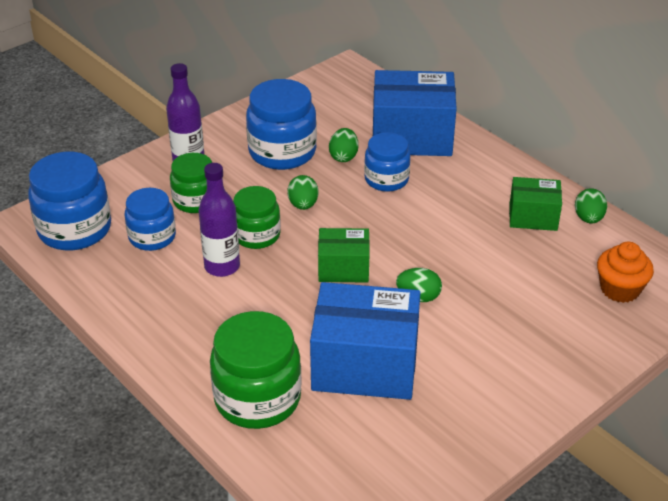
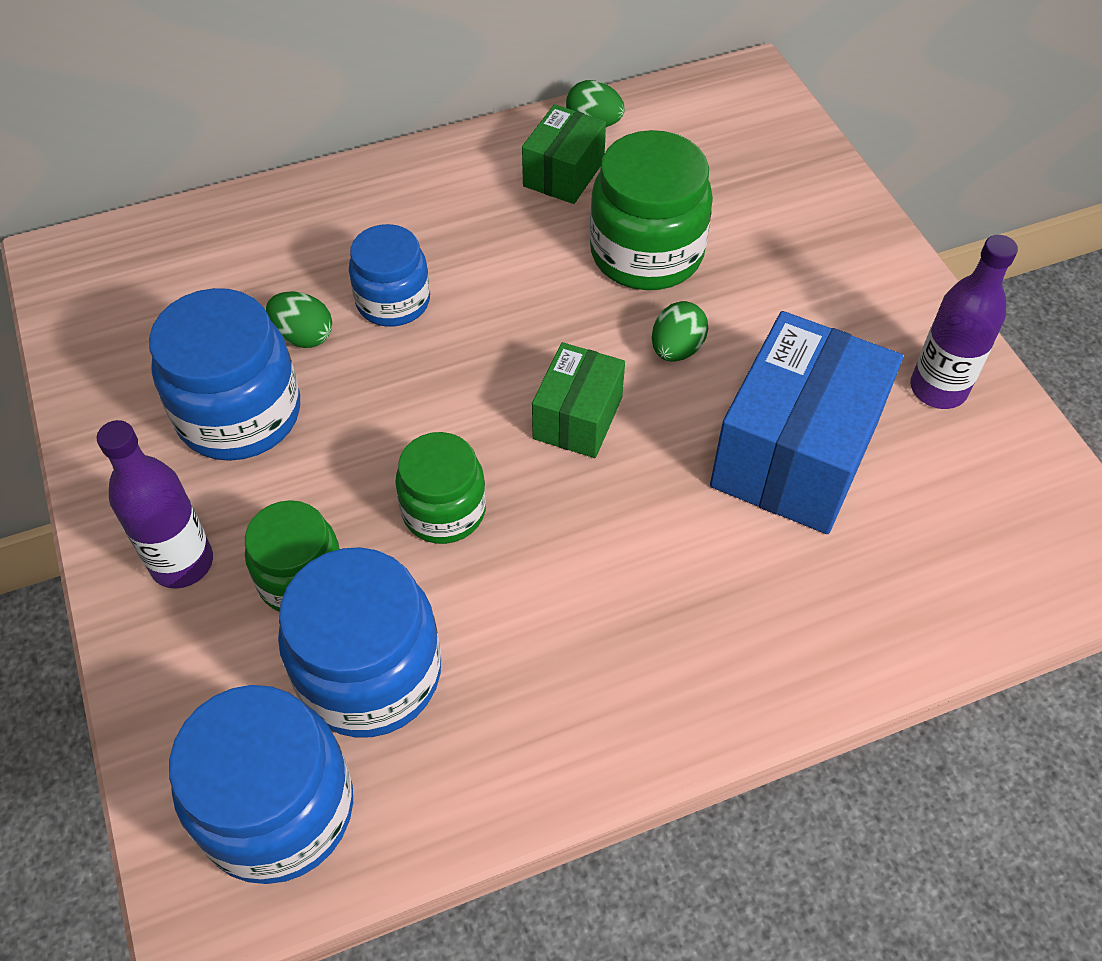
camera: 70 degrees left, 15 degrees up
(152, 237) = (370, 673): blue jar -> blue jar, size x1.57
(222, 266) = (501, 581): purple bottle -> purple bottle (938, 389)
(257, 398) = (825, 609): green jar -> green jar (646, 253)
(303, 205) = (398, 425): green egg -> none
(412, 136) = (304, 238): blue box -> none
(620, 289) = (740, 147): orange cupcake -> none

